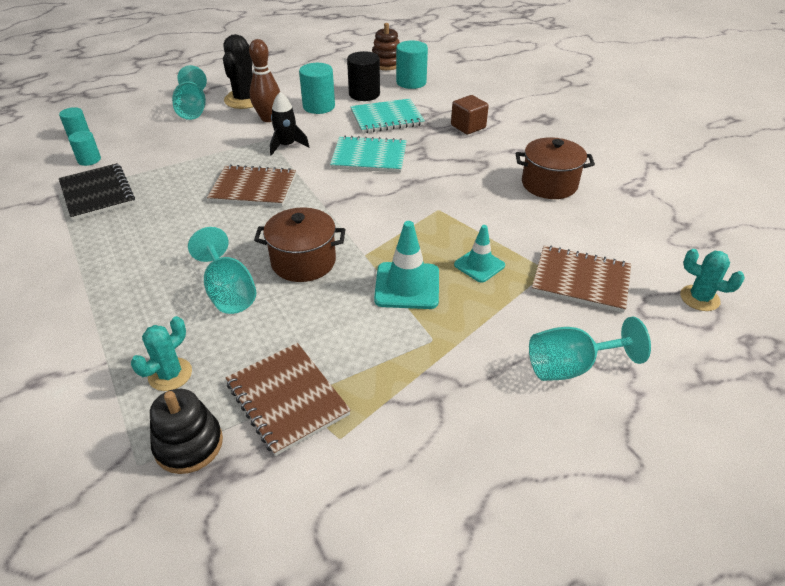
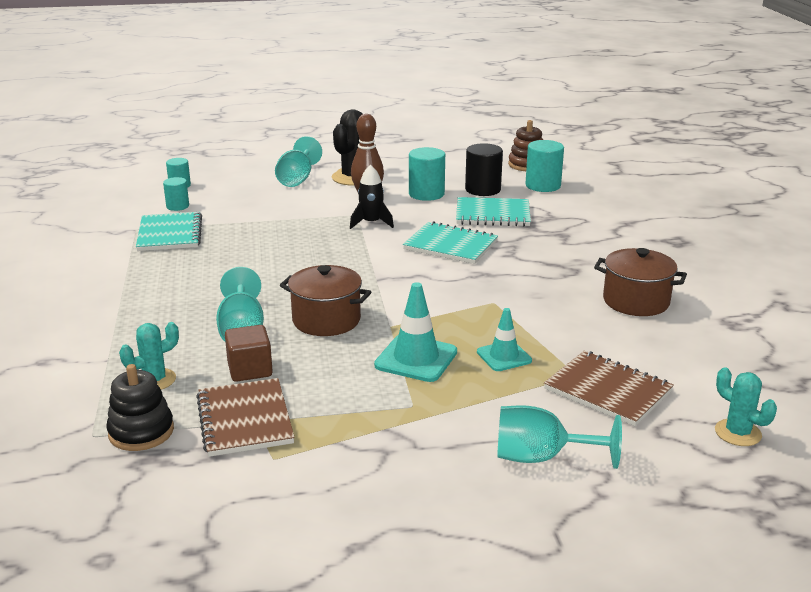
camera: 20 degrees right, 15 degrees down
(97, 193) = (170, 234): black notebook -> turquoise notebook
(253, 188) = (316, 253): brown notebook -> none
(468, 127) = (579, 235): brown cube -> brown cube (250, 370)

